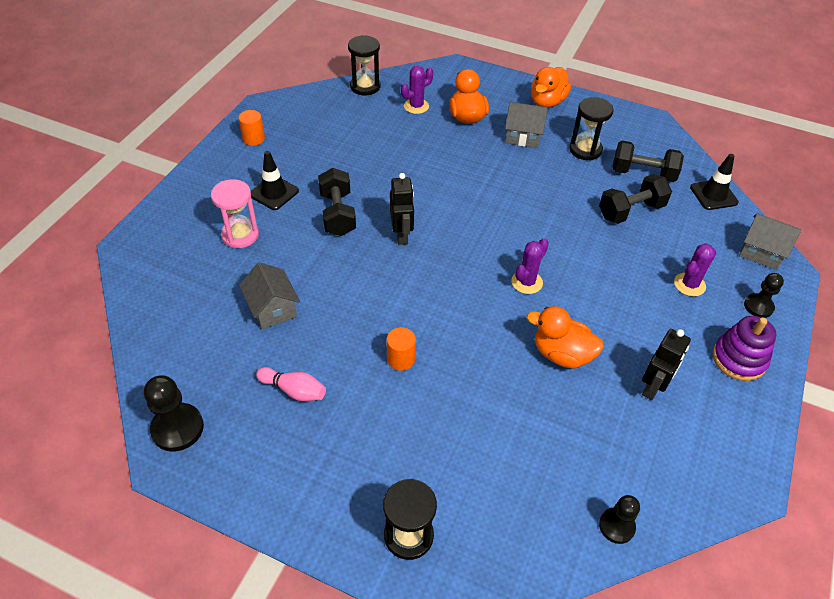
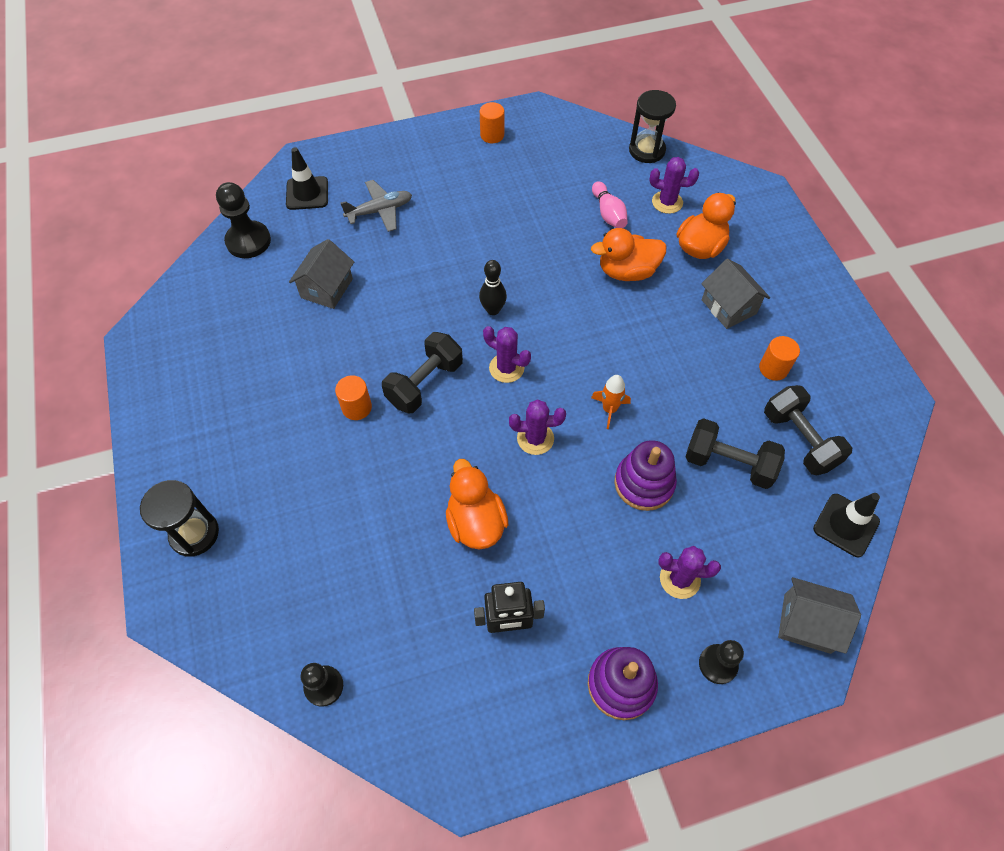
camera: 50 degrees right, 10 degrees up
(177, 428) = (170, 321): black pawn -> black pawn (248, 241)
(240, 235) = (380, 211): pink hourglass -> grey plane
(274, 193) = (447, 194): black traffic cone -> black traffic cone (307, 193)
(294, 390) = (262, 362): pink bowling pin -> pink bowling pin (608, 213)
(337, 214) = (469, 251): black dumbbell -> black dumbbell (425, 383)
(402, 235) = (493, 310): black robot -> black bowling pin
(456, 259) = (506, 368): none -> purple cactus
(541, 234) = (609, 409): none -> orange rocket
(547, 102) = (806, 291): orange duck -> orange duck (627, 271)
(585, 150) = (773, 368): black hourglass -> orange cylinder
(609, 255) = (644, 483): none -> purple stacking toy
(761, 252) = (807, 623): grey house -> grey house turned 60 degrees counterclockwise

